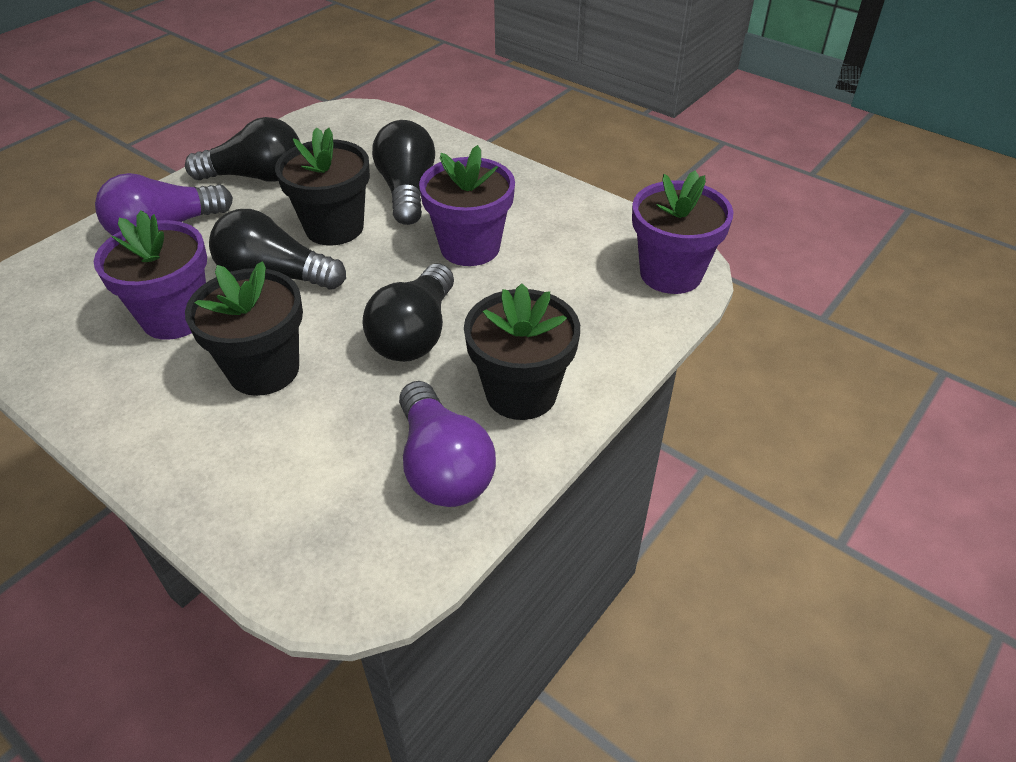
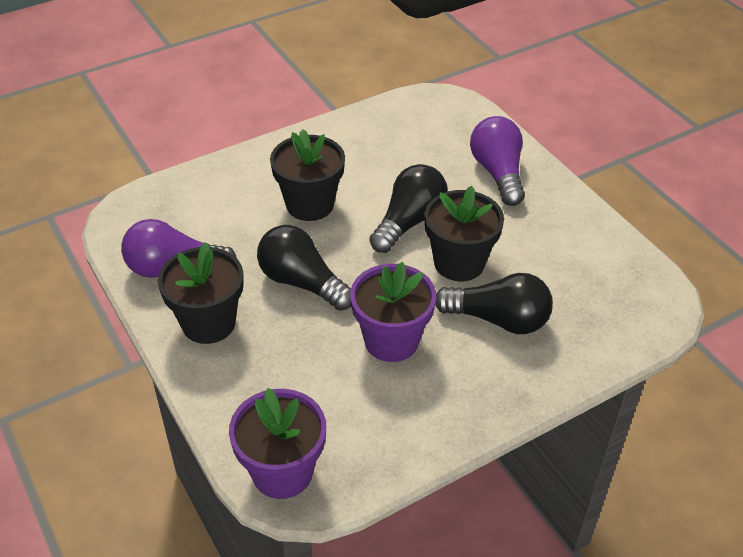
camera: 110 degrees right, 0 degrees up
(175, 317) = (387, 171): purple flower pot -> none
(256, 177) = (558, 228): black light bulb -> none

